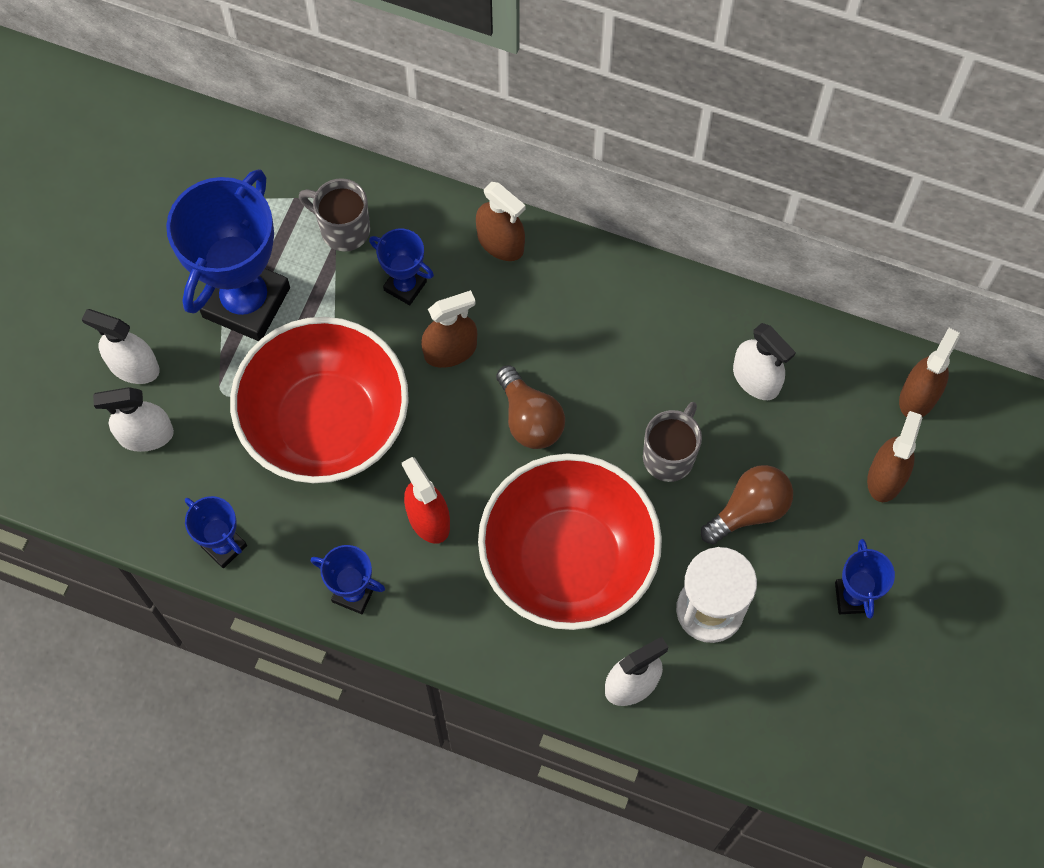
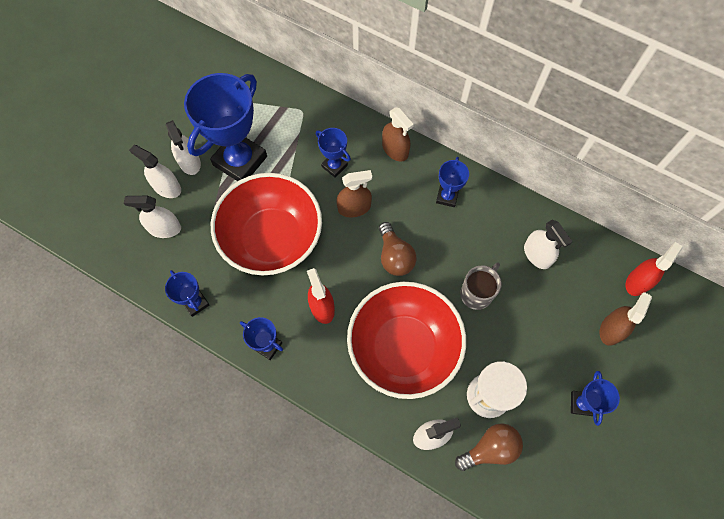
camera: 10 degrees right, 0 degrees up
(162, 318) = (189, 162): none -> white spray bottle
(343, 229) = (304, 128): grey mug -> none
(598, 308) = (447, 197): none -> blue trophy
(749, 510) = (522, 336): brown light bulb -> brown light bulb (490, 449)
(918, 396) = (638, 282): brown spray bottle -> red spray bottle

